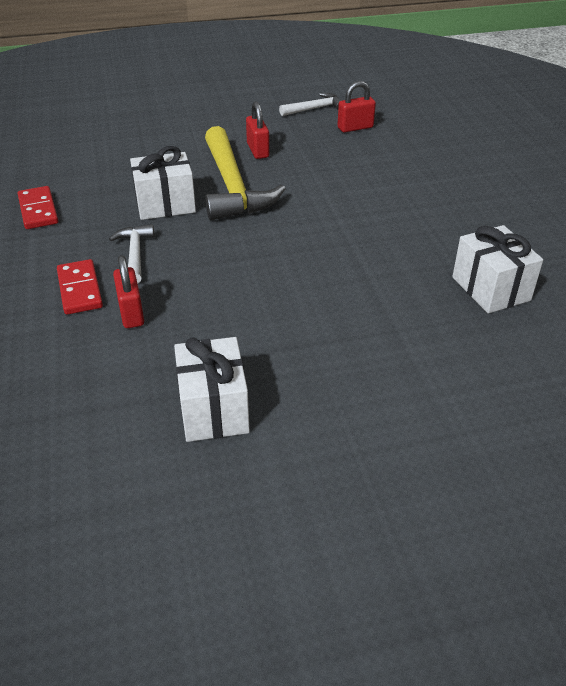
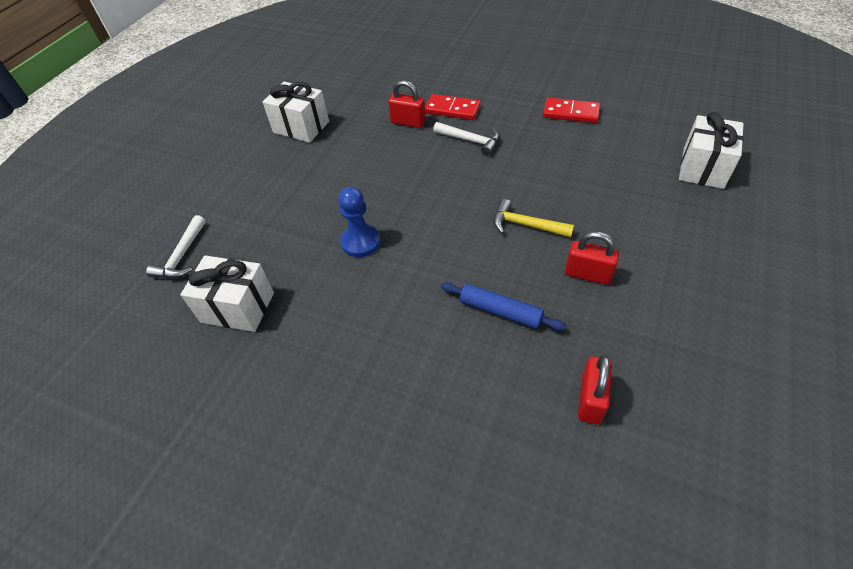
camera: 130 degrees right, 10 degrees up
(165, 204) = (527, 175): white gift -> white gift (703, 168)
(232, 186) = (526, 225): yellow hammer -> yellow hammer, size x0.50
(314, 108) = (676, 388): white hammer -> white hammer (182, 256)
(331, 171) = (500, 311): none -> blue rolling pin
(344, 258) = (361, 242): none -> blue pawn

